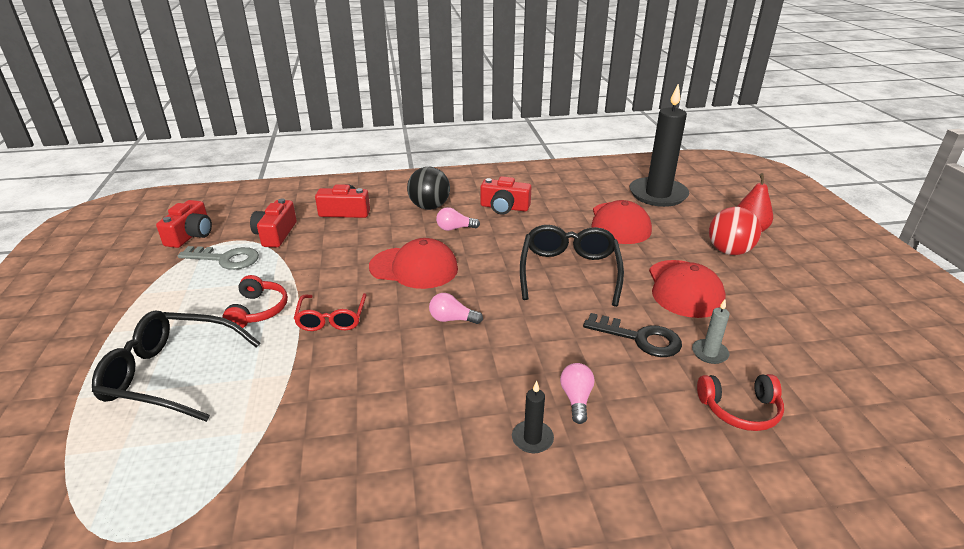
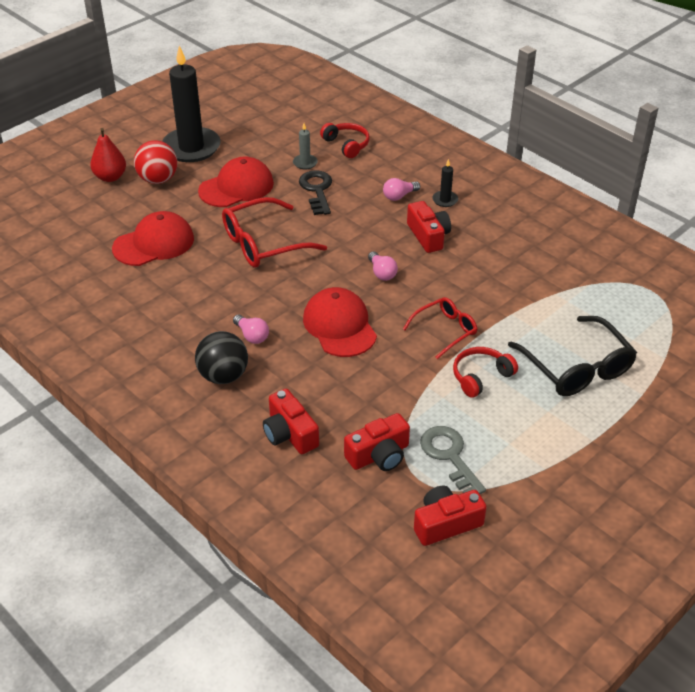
camera: 125 degrees left, 10 degrees up
(504, 207) = (180, 323): red camera -> red camera (428, 236)
(569, 272) = (264, 243): black glasses -> red glasses
(658, 195) = (69, 239): black candle -> black candle (191, 147)

